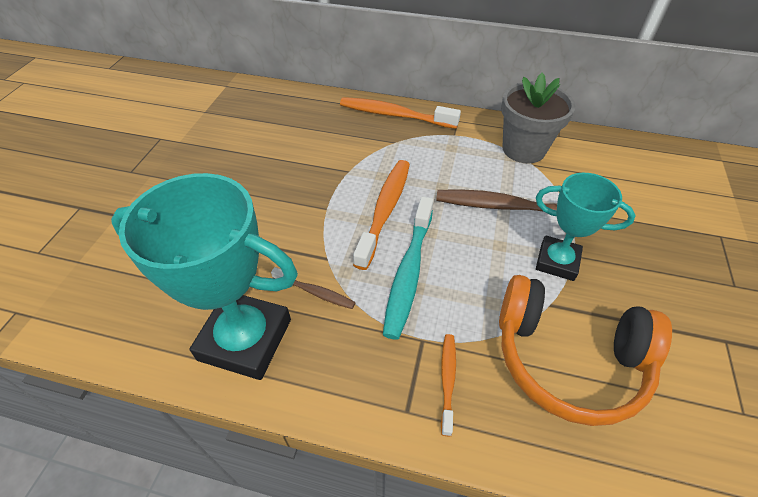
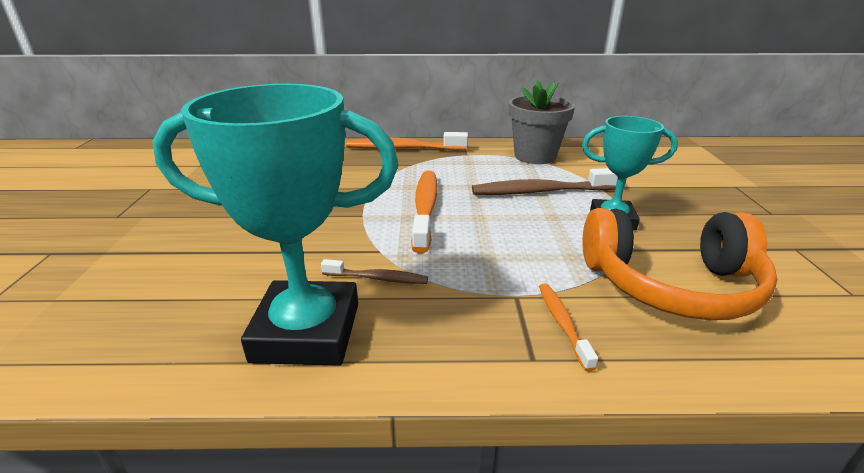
camera: 15 degrees left, 20 degrees down
(408, 273) = (473, 248): turquoise toothbrush -> none

